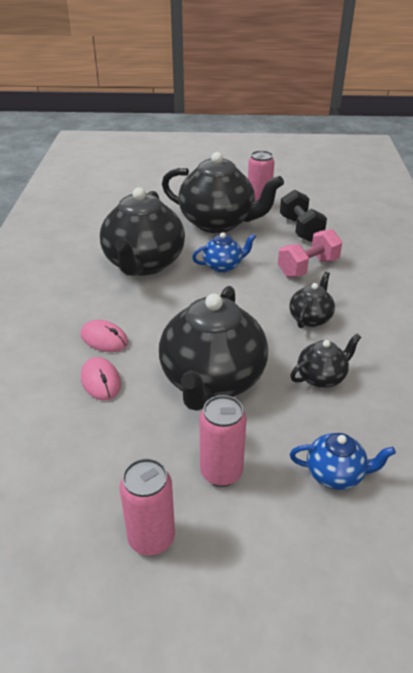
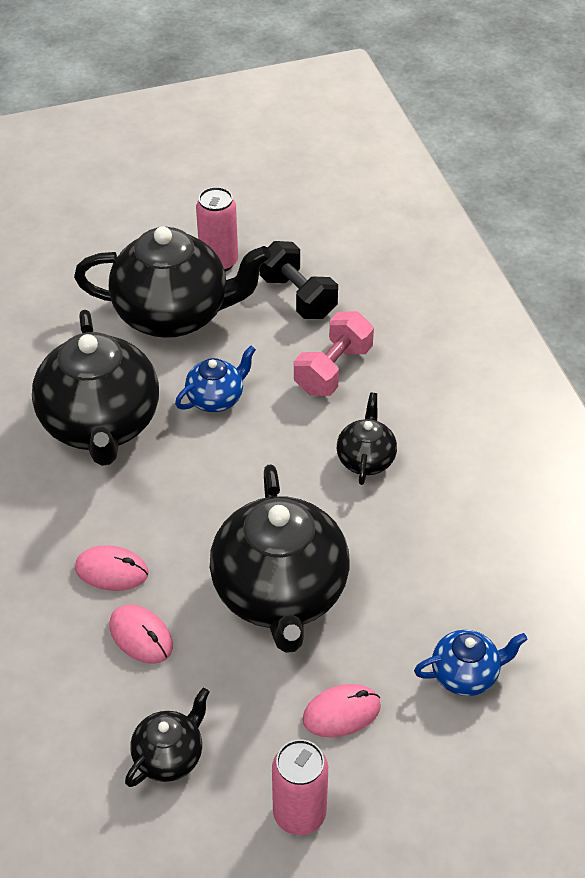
camera: 20 degrees left, 10 degrees up
(221, 472) = (341, 713): pink can -> pink mouse
(322, 377) = (409, 548): black teapot -> black teapot (169, 756)

